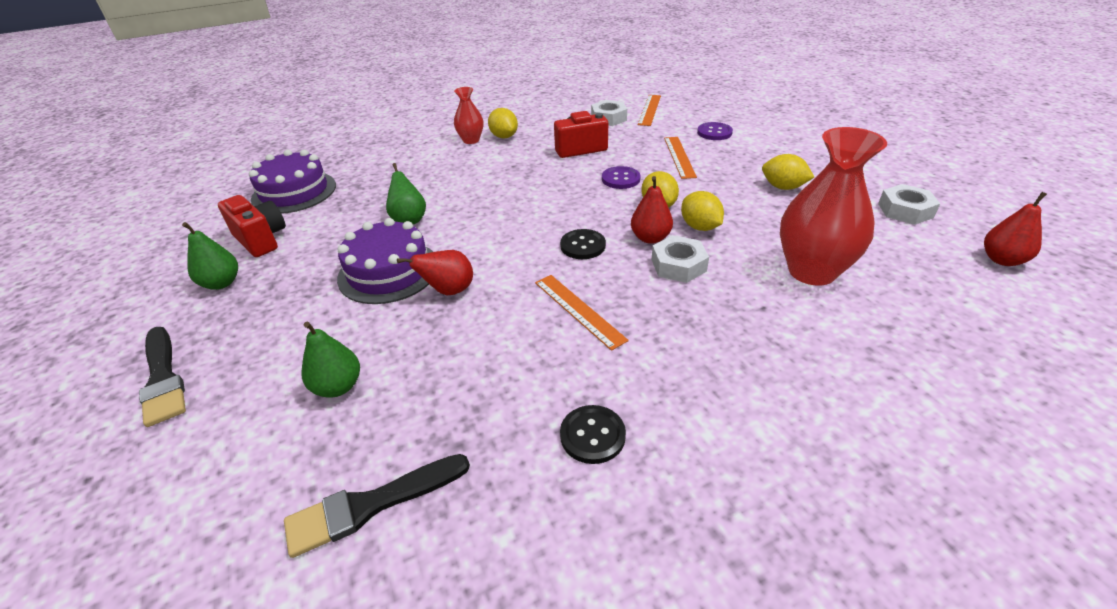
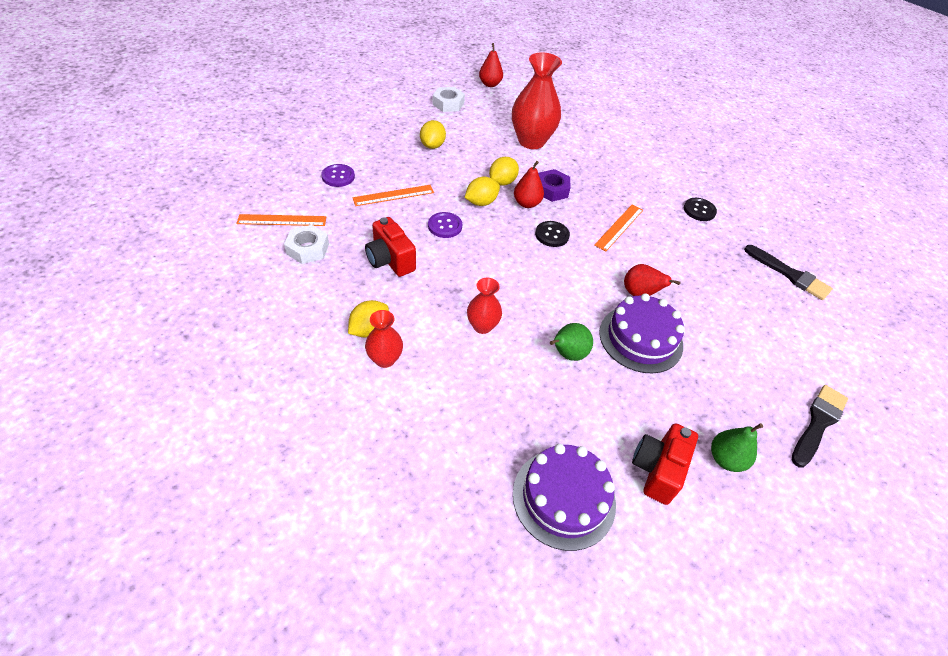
camera: 115 degrees left, 10 degrees up
(338, 386) = (748, 318): green pear -> none
(474, 182) = (482, 326): none -> red vase
(678, 265) = (552, 190): white nut -> purple nut

